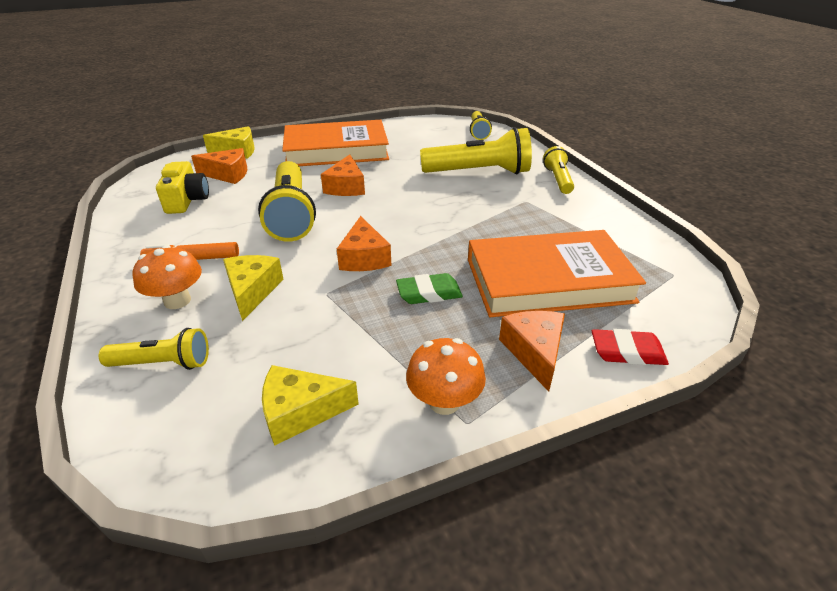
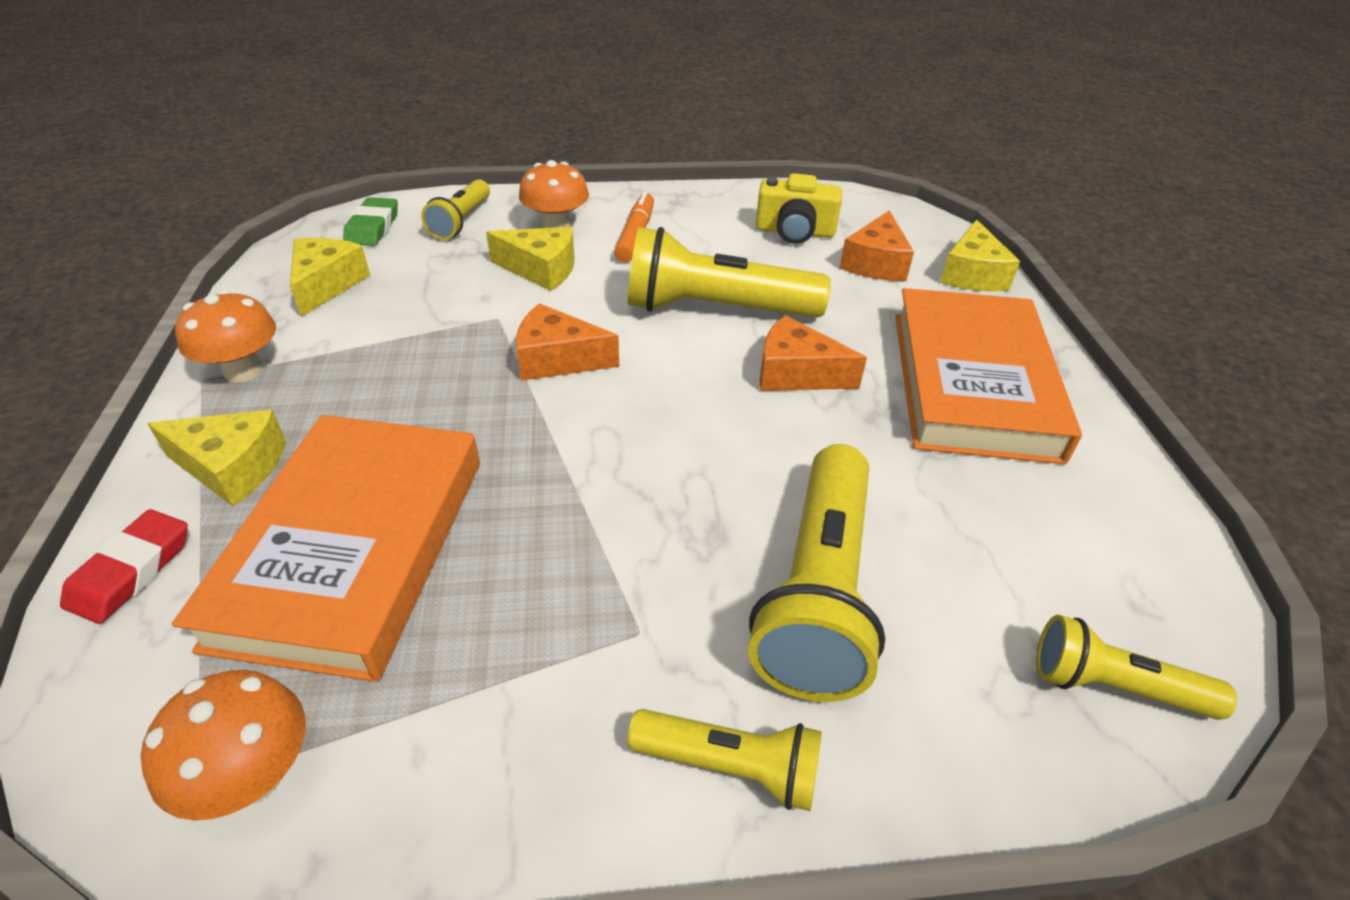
camera: 105 degrees right, 5 degrees up
(429, 293) = (430, 402): green eraser -> green eraser (373, 227)
(534, 352) = (232, 467): orange cheese -> yellow cheese
(657, 263) = (253, 776): none -> orange mushroom

